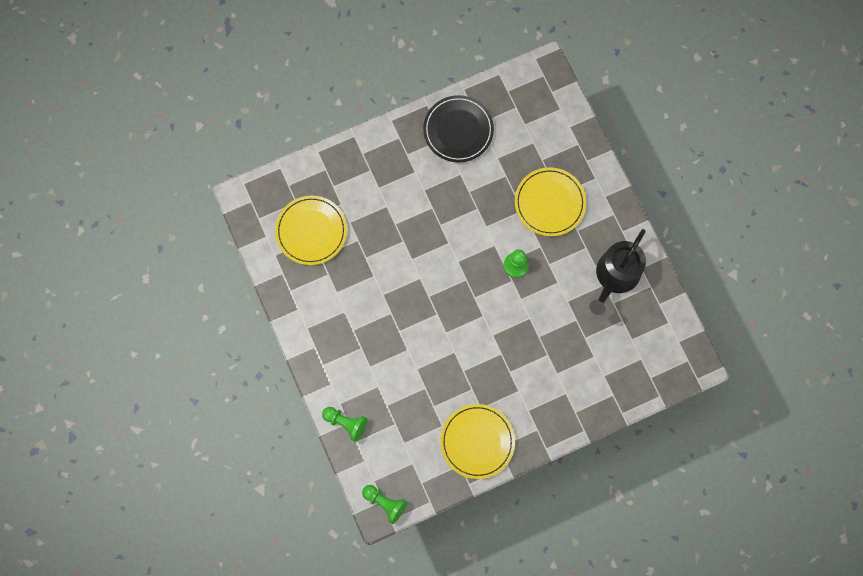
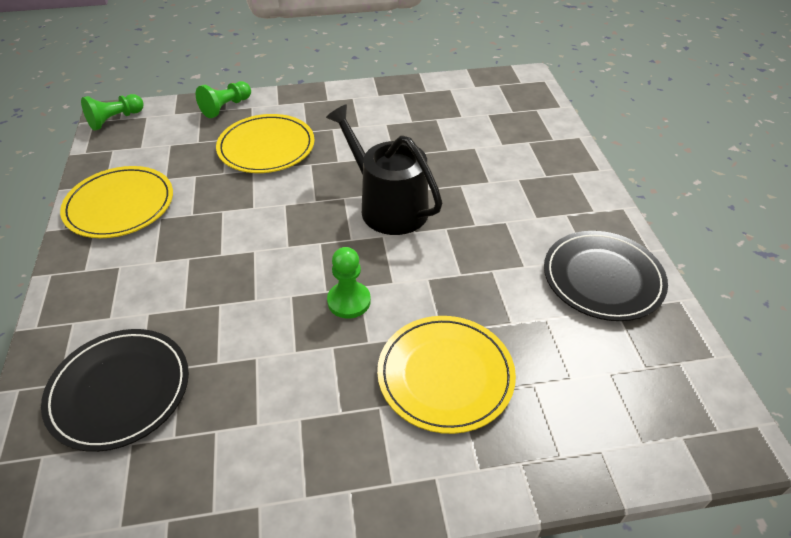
camera: 105 degrees right, 30 degrees down
(311, 231) = (471, 117): yellow plate -> yellow plate (266, 147)
(607, 361) = (119, 390): none -> black plate
(615, 277) = (263, 448): black watering can -> black watering can (388, 206)

